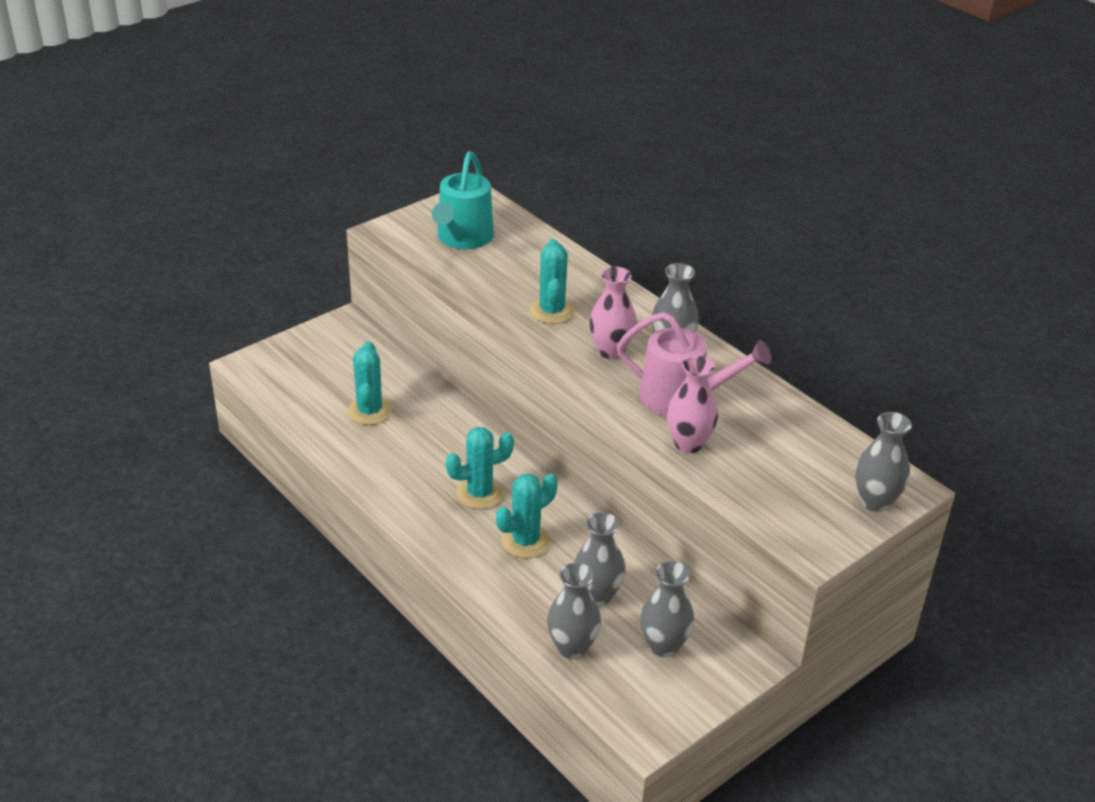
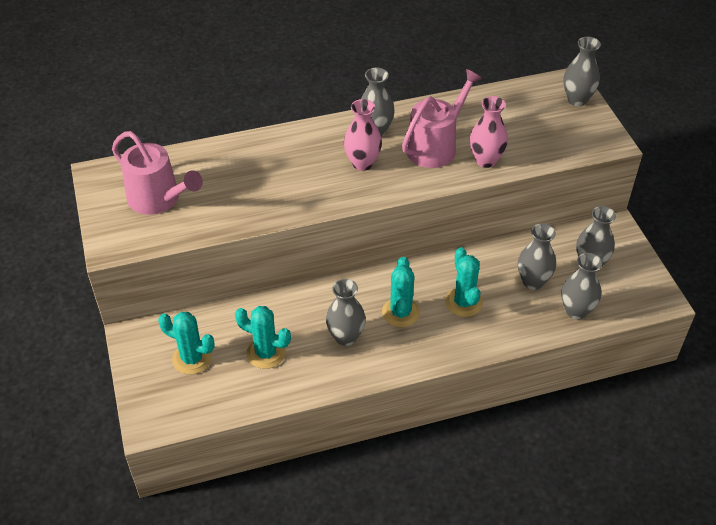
camera: 65 degrees left, 10 degrees up
(421, 461) = (346, 337): none -> grey vase
(463, 238) = (158, 199): turquoise watering can -> pink watering can
(552, 311) = (294, 179): turquoise cactus -> turquoise cactus (192, 358)

